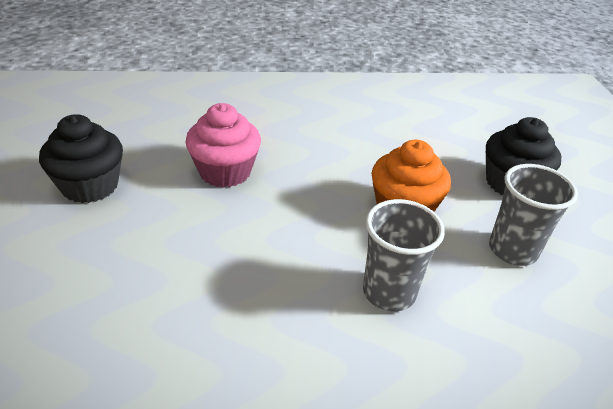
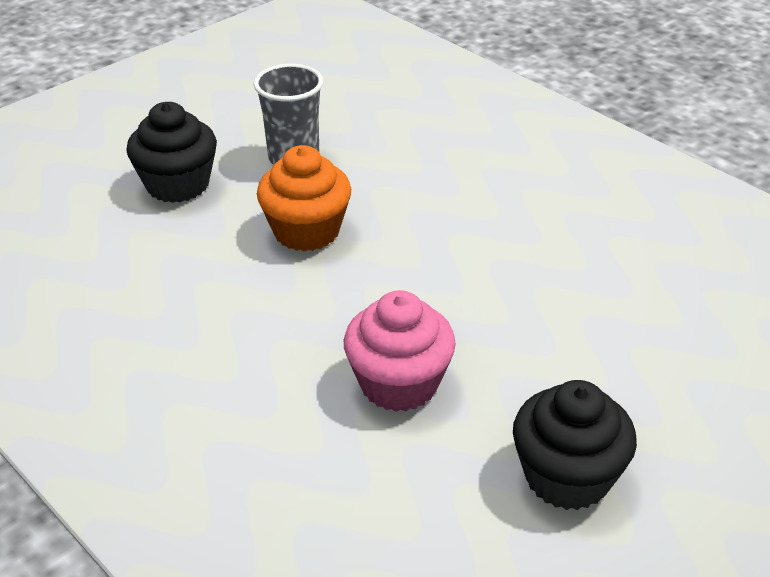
camera: 125 degrees left, 0 degrees up
(389, 292) = (430, 198): grey cup -> none

